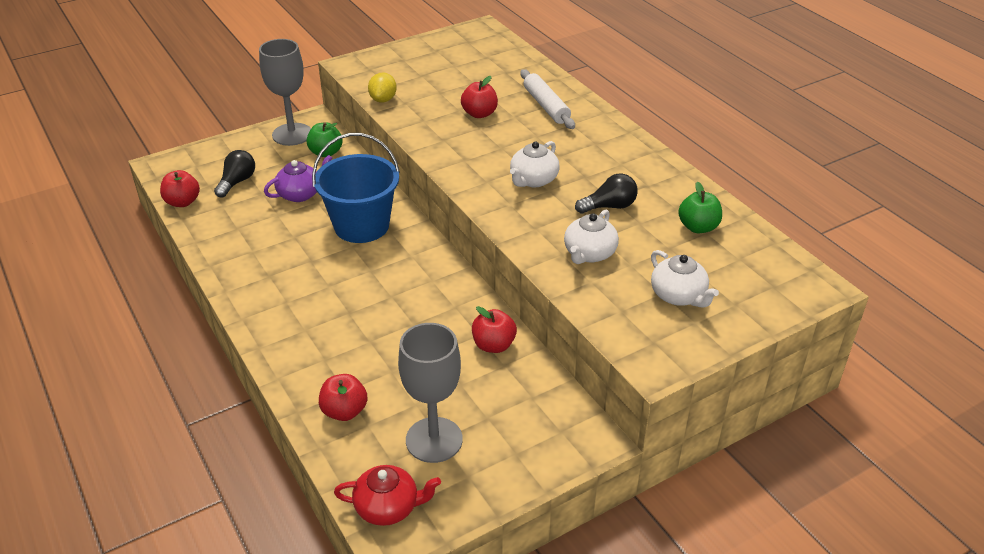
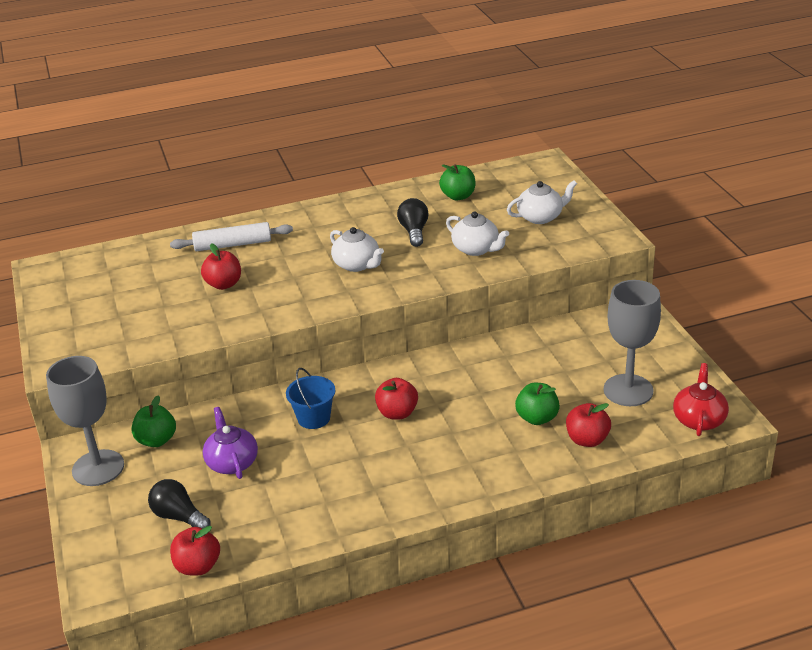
camera: 75 degrees left, 5 degrees down
(361, 226) = (314, 418): blue bucket -> blue bucket, size x0.54
(376, 369) = (537, 418): none -> green apple
(383, 99) = (154, 345): yellow lemon -> none
(493, 345) = (521, 349): red apple -> red apple (397, 413)

